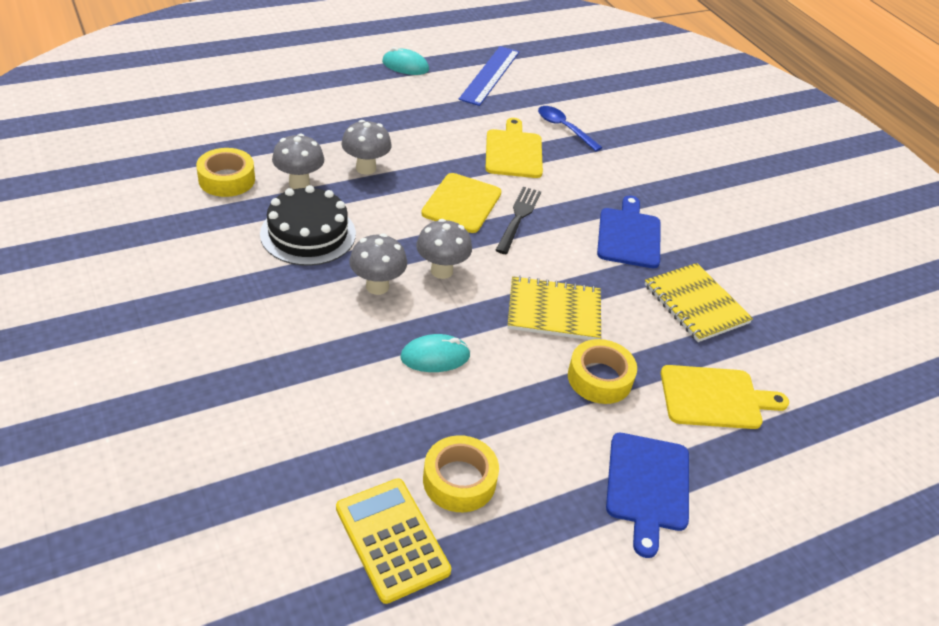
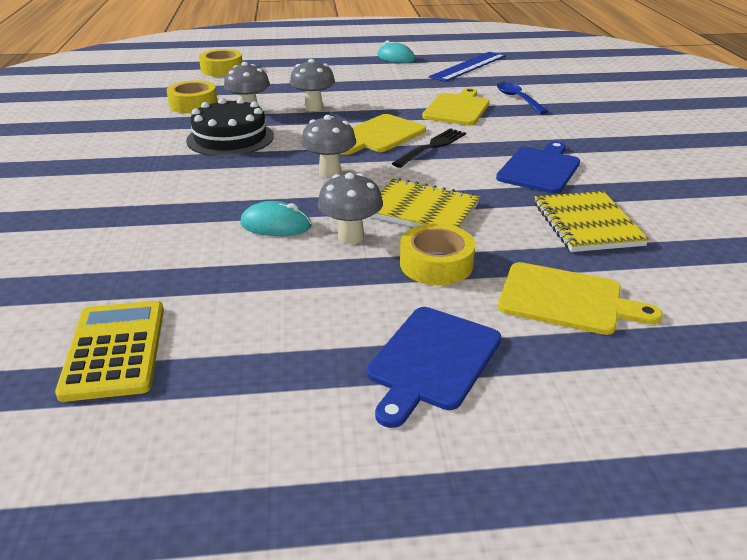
camera: 25 degrees right, 10 degrees down
(377, 286) = (262, 174): grey mushroom -> grey mushroom (351, 236)
(459, 480) = (223, 317): yellow tape -> yellow tape (222, 69)

